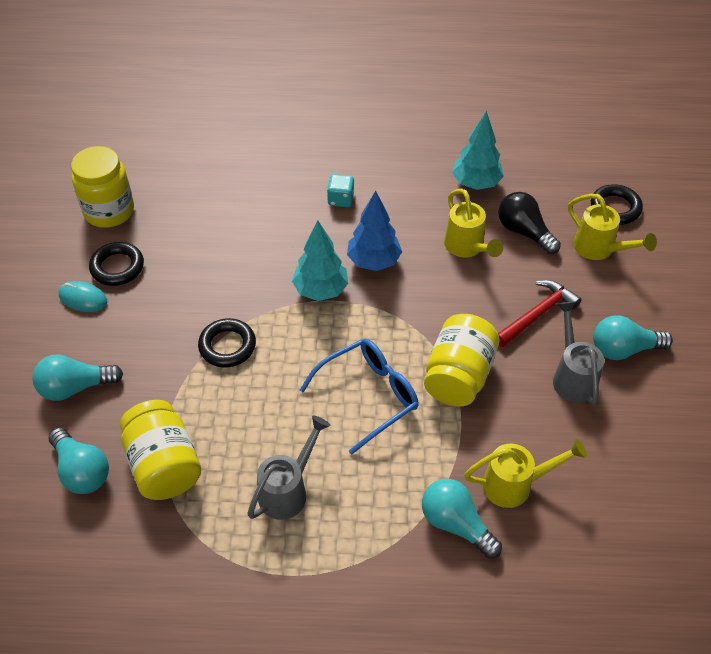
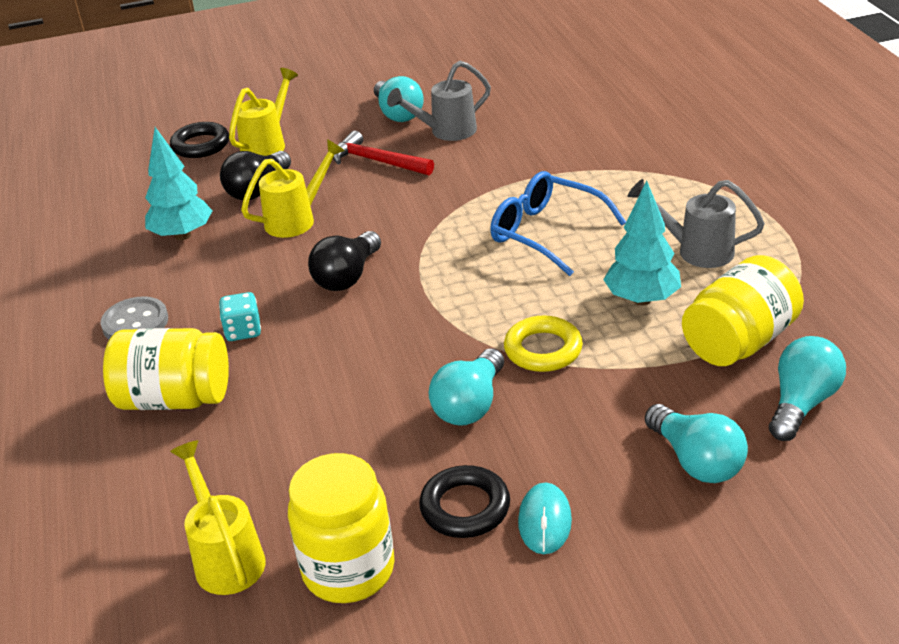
camera: 105 degrees left, 15 degrees down
(227, 346) = (543, 349): black ring -> yellow ring
(321, 290) = (413, 303): turquoise tree -> turquoise tree (641, 299)
(374, 261) = (347, 277): blue tree -> black light bulb
(379, 151) = (135, 323): none -> grey button
(455, 524) = (651, 156): turquoise light bulb -> turquoise light bulb (470, 405)
(458, 376) = (484, 188): yellow jar -> yellow jar (175, 398)
(516, 484) = (587, 137): yellow watering can -> yellow watering can (226, 556)

